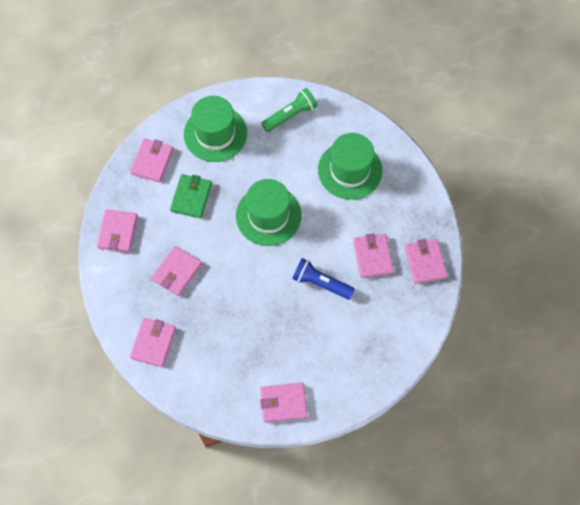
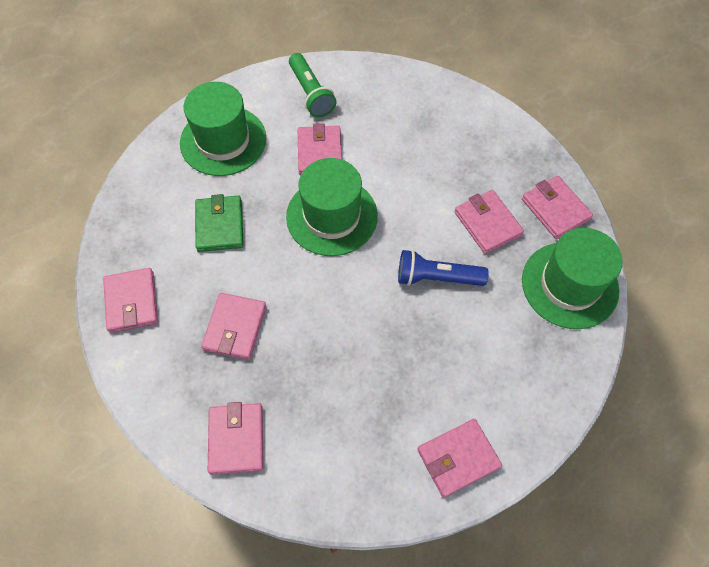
camera: 20 degrees left, 5 degrees down
(152, 161) = (150, 198): pink wallet -> pink wallet (320, 153)
(290, 115) = (311, 93): green flashlight -> green flashlight turned 120 degrees clockwise
(350, 170) = (411, 132): green hat -> green hat (569, 285)

